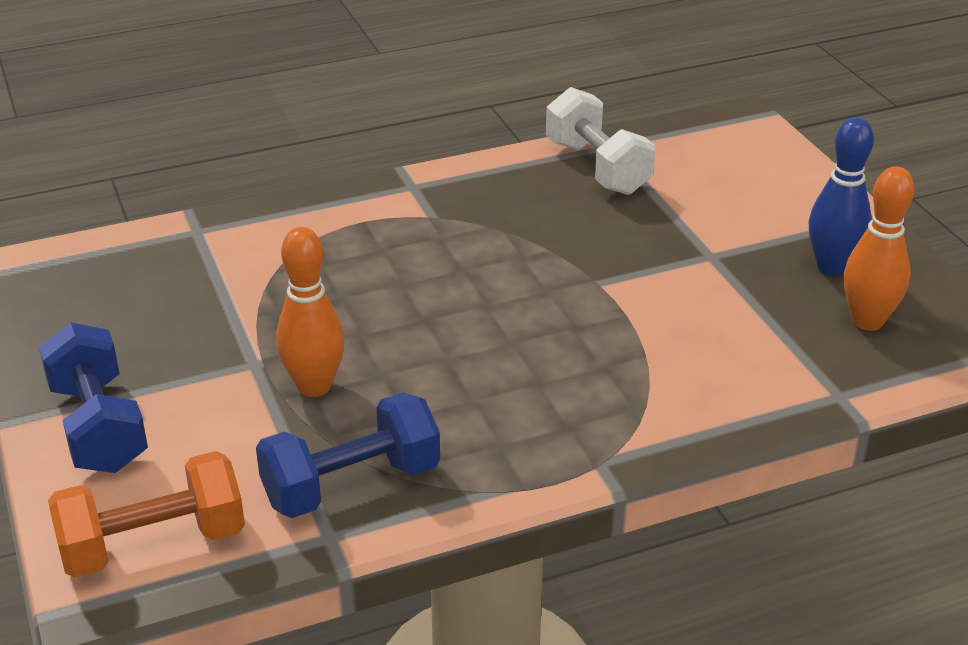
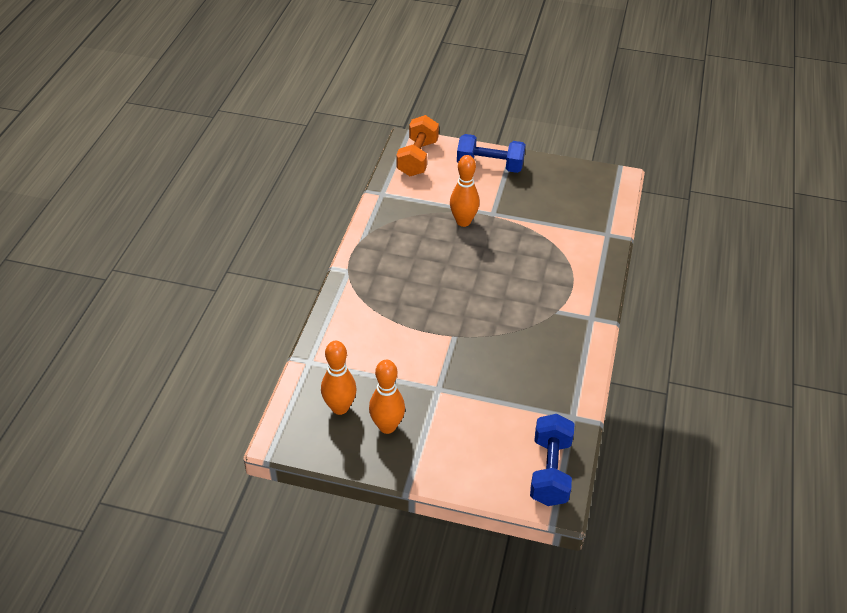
camera: 125 degrees right, 10 degrees up
(351, 484) = (401, 208): blue dumbbell -> blue dumbbell (550, 471)
(597, 167) = (553, 396): white dumbbell -> none
(832, 267) = (387, 426): blue bowling pin -> orange bowling pin

